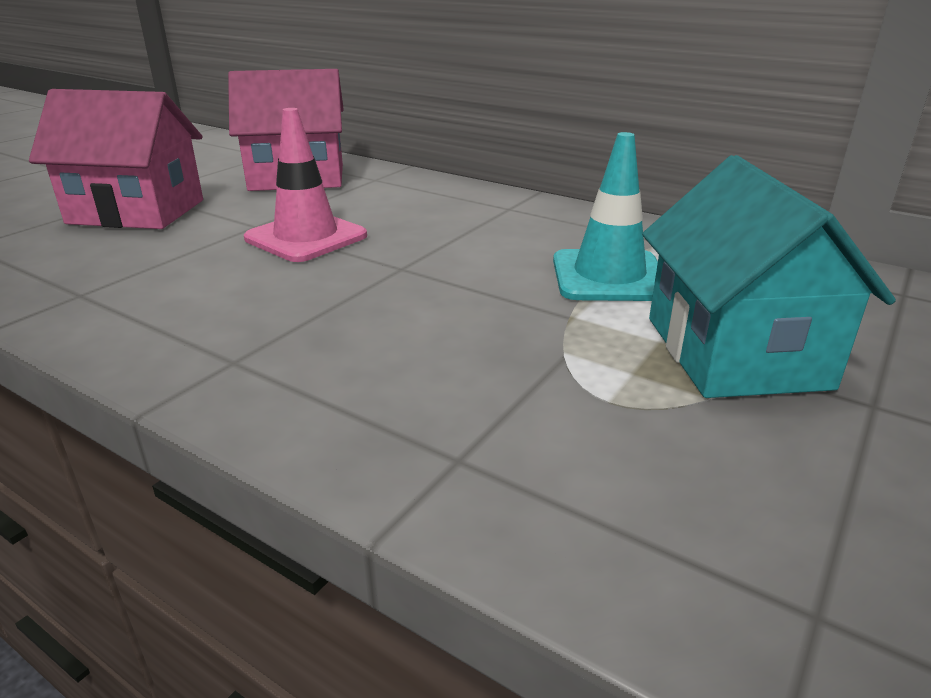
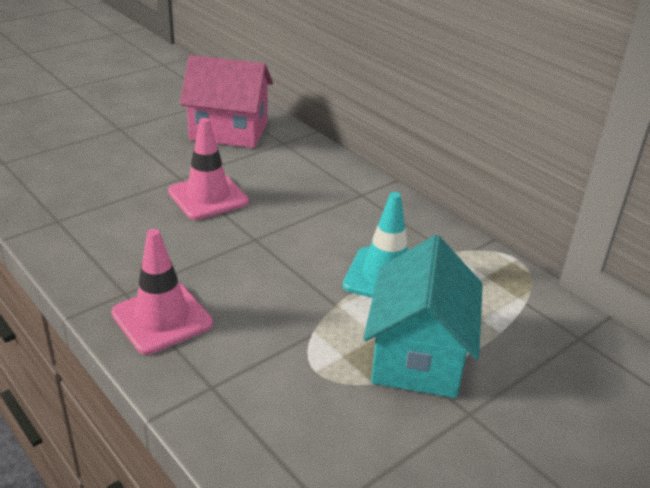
camera: 15 degrees right, 5 degrees up
(137, 212) = (111, 149): pink house -> none
(314, 382) = (162, 318): none -> pink traffic cone

